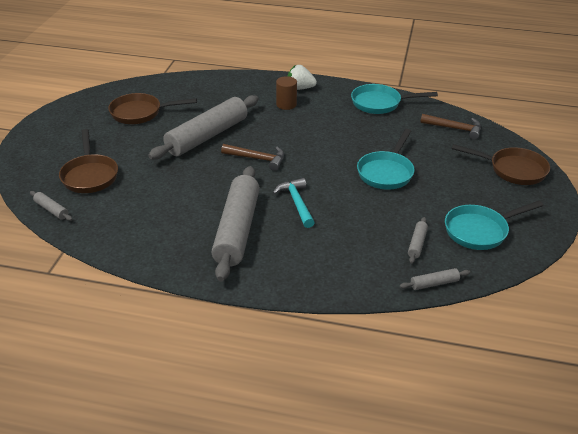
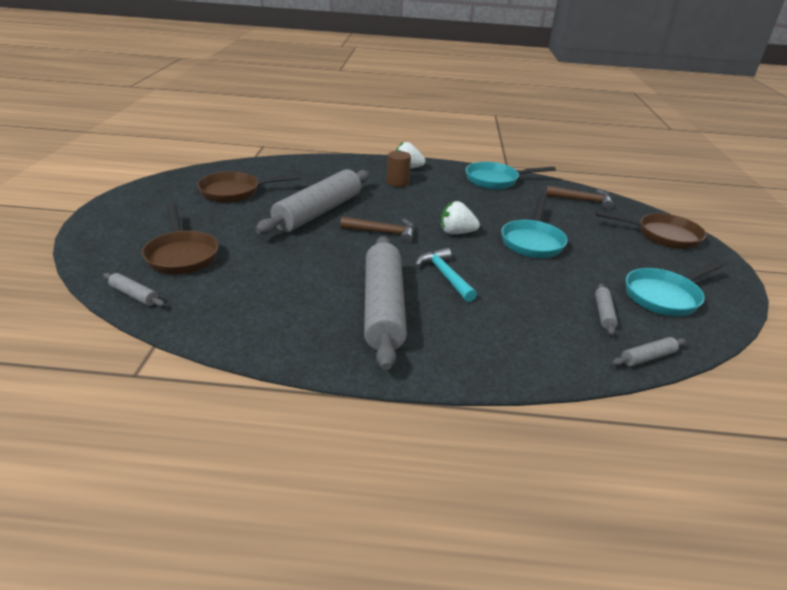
camera: 10 degrees left, 5 degrees down
(321, 161) = (456, 233): none -> white strawberry

